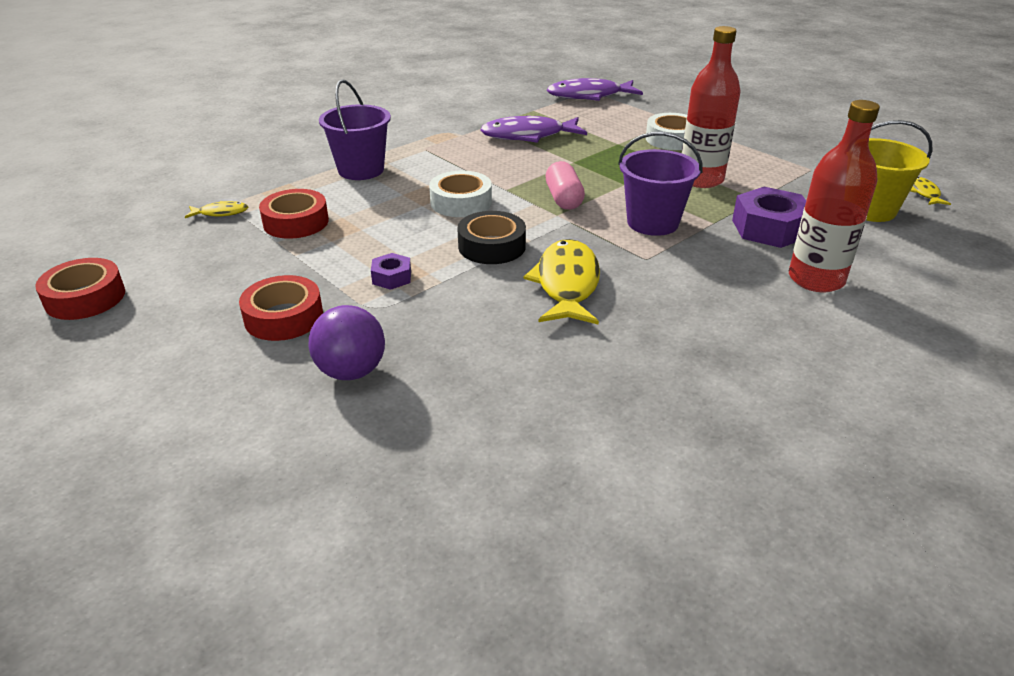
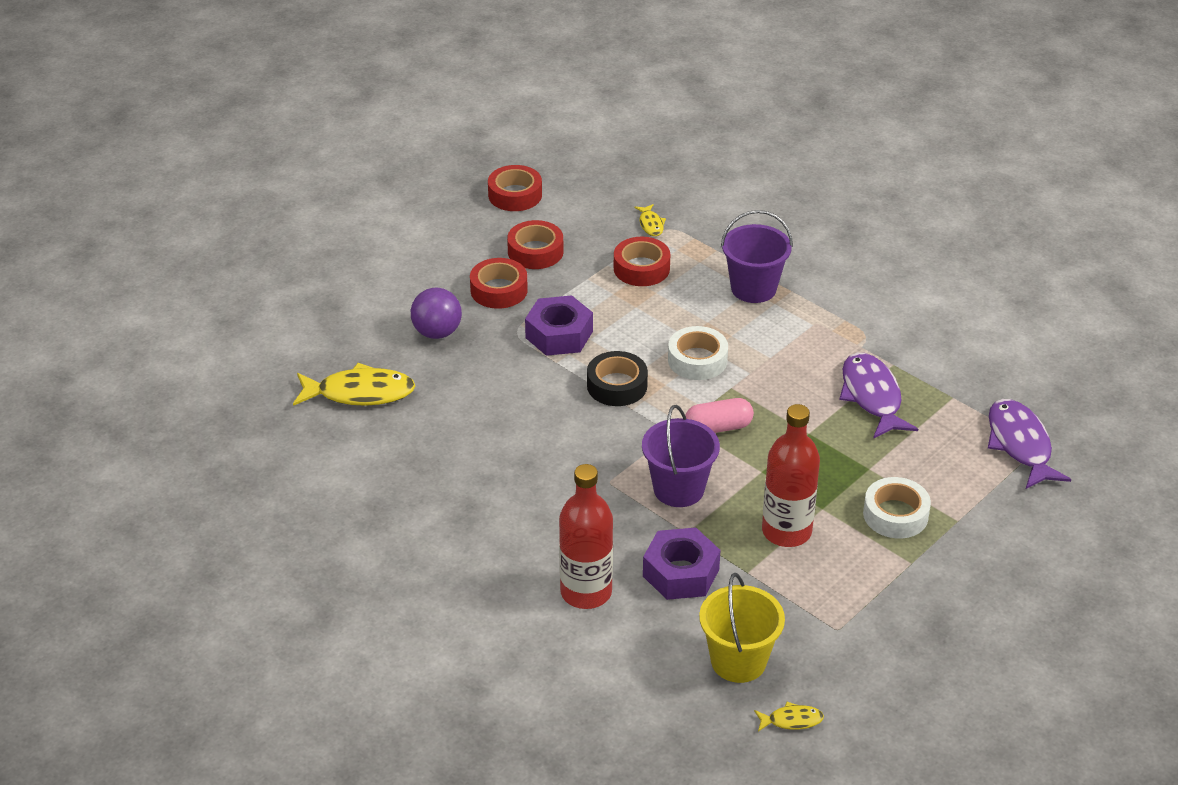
camera: 85 degrees right, 5 degrees up
(220, 287) = (535, 251): none -> red tape
(391, 277) = (559, 334): purple nut -> purple nut, size x1.92
(567, 284) = (560, 432): yellow fish -> yellow fish (360, 393)

